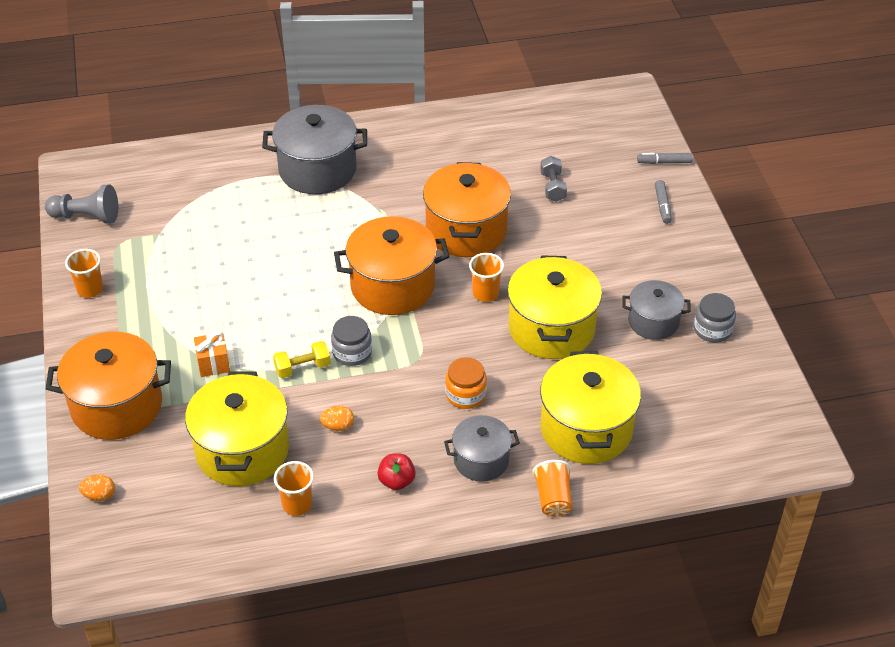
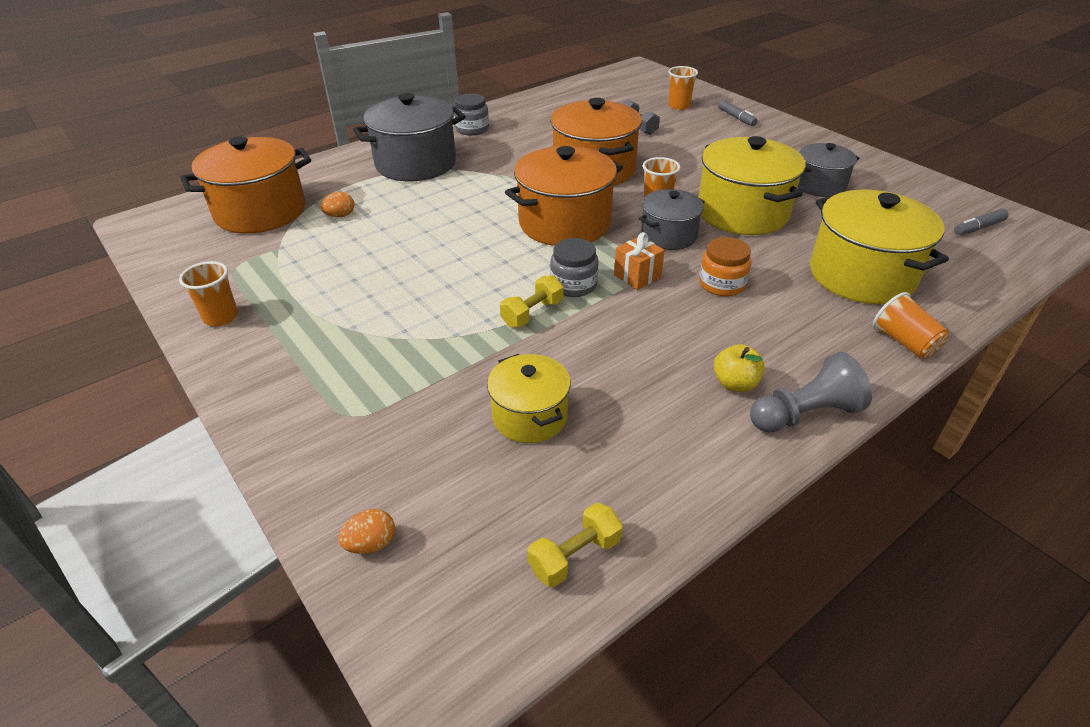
camera: 25 degrees left, 5 degrees down
(86, 216) = (180, 255): grey pawn -> grey pawn (805, 414)
(117, 406) = (328, 424): orange pot -> orange pot (260, 212)
(204, 549) = (575, 556): none -> yellow dumbbell
(213, 364) = (426, 341): orange gift -> orange gift (637, 276)
(242, 450) = (530, 416): yellow pot -> yellow pot, size x0.59
(297, 504) = (647, 451): orange cup -> orange cup (679, 106)
(338, 426) = (620, 353): orange egg -> orange egg (340, 216)
(396, 481) = (735, 384): red apple -> yellow apple
(481, 460) = (798, 333): grey pot -> grey pot (669, 235)
(664, 162) = (707, 95): grey marker -> grey marker (978, 228)
(712, 329) = (870, 177): grey jar -> grey jar (472, 129)

